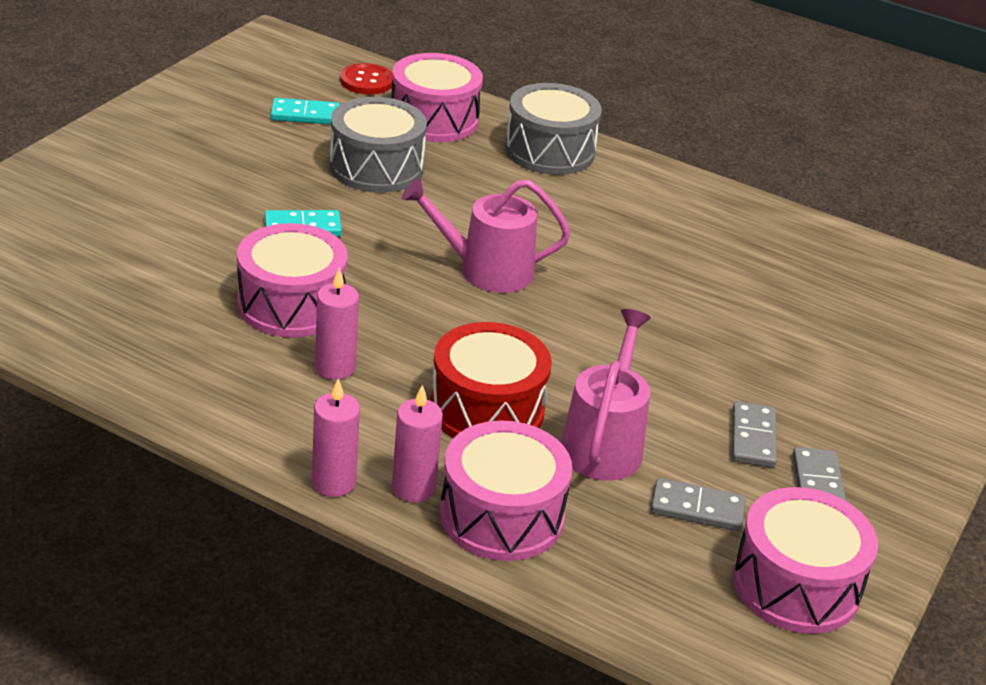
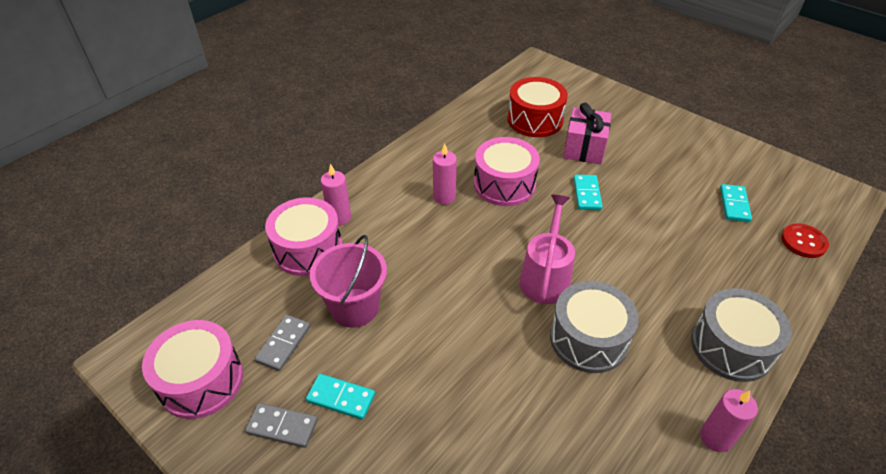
camera: 105 degrees right, 10 degrees up
(185, 223) = (584, 148): none -> pink gift
(334, 482) = (352, 189): pink candle -> pink candle (715, 437)
(376, 167) = (671, 235): grey drum -> grey drum (588, 339)
(434, 119) = (756, 275): pink drum -> none
(487, 409) = (398, 256): red drum -> red drum (535, 120)
(604, 444) = (354, 307): pink watering can -> pink bucket
(752, 438) = (341, 398): grey domino -> turquoise domino

